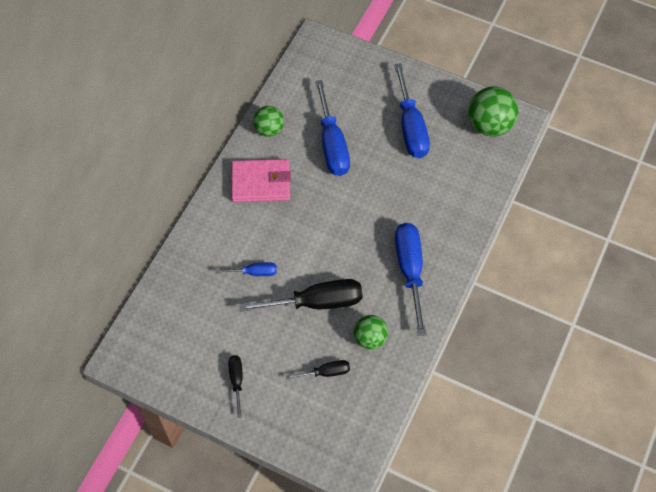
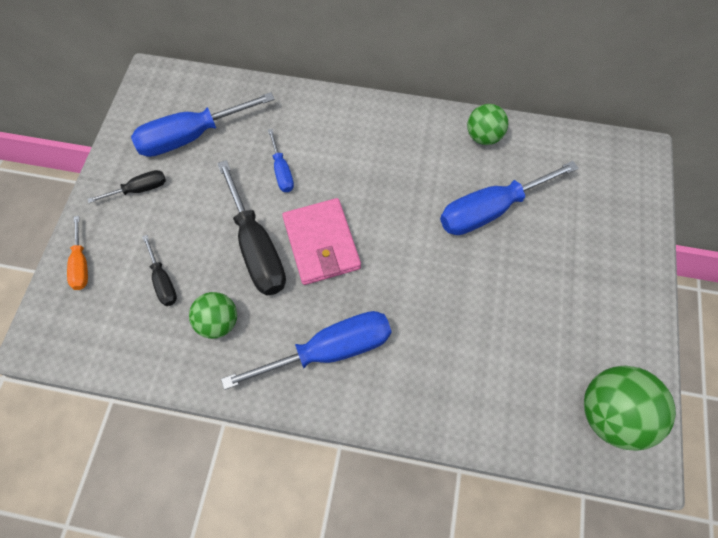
camera: 75 degrees right, 5 degrees up
(261, 183) = (405, 147): pink wallet -> pink wallet (321, 243)
(293, 432) = (81, 264): none -> orange screwdriver
(411, 127) = (558, 300): blue screwdriver -> blue screwdriver (191, 136)

